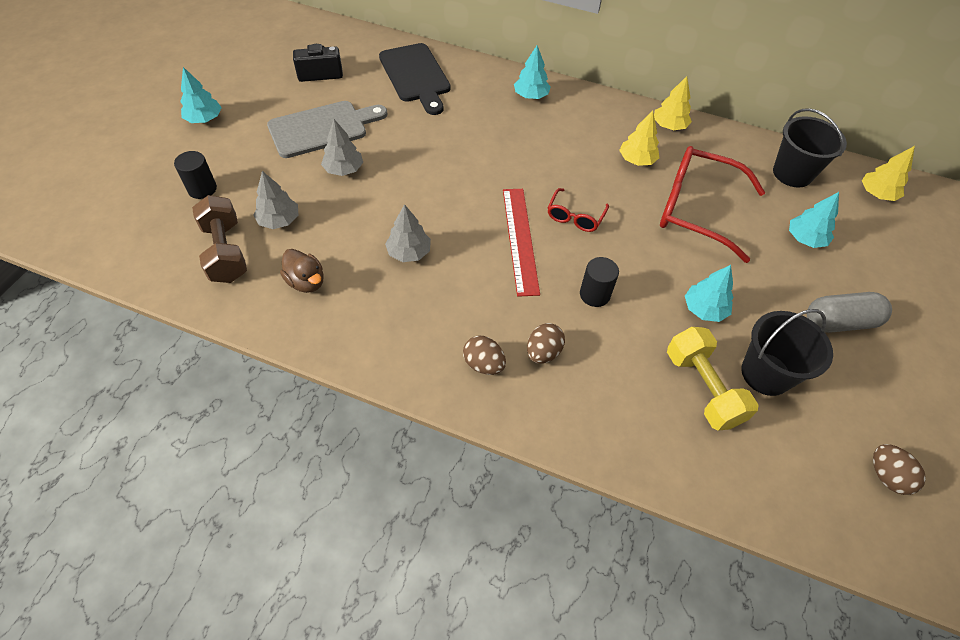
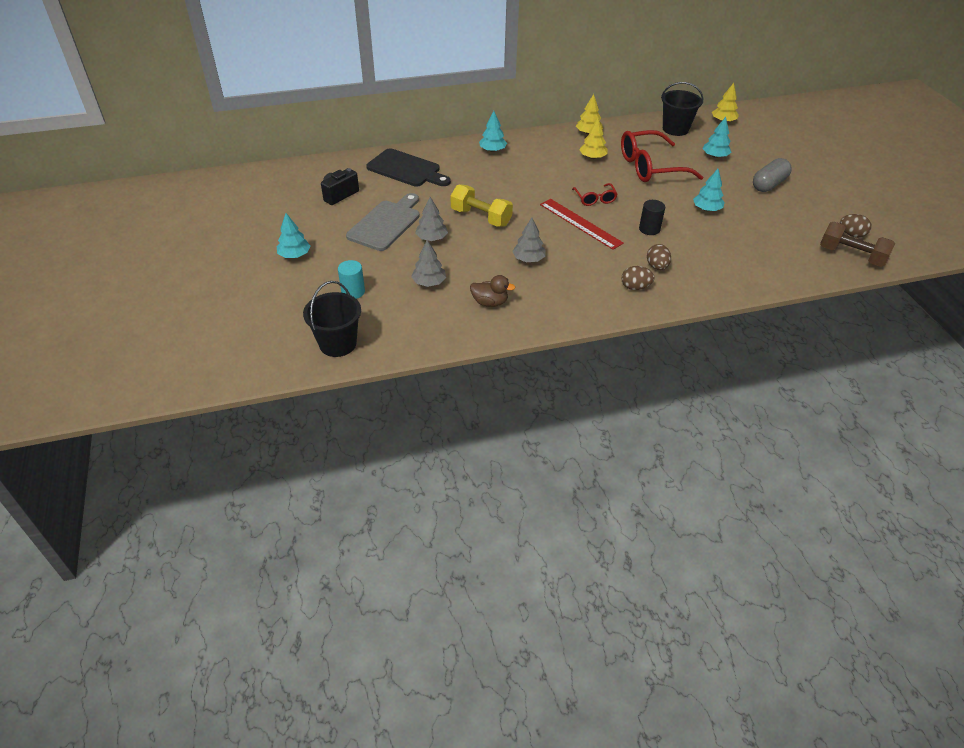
camera: 35 degrees left, 10 degrees down
(202, 189) = (353, 292): black cylinder -> turquoise cylinder
(225, 252) = (418, 314): brown dumbbell -> brown dumbbell (851, 256)
(702, 388) = (744, 242): yellow dumbbell -> yellow dumbbell (481, 217)
(766, 374) = (763, 222): black bucket -> black bucket (338, 344)

